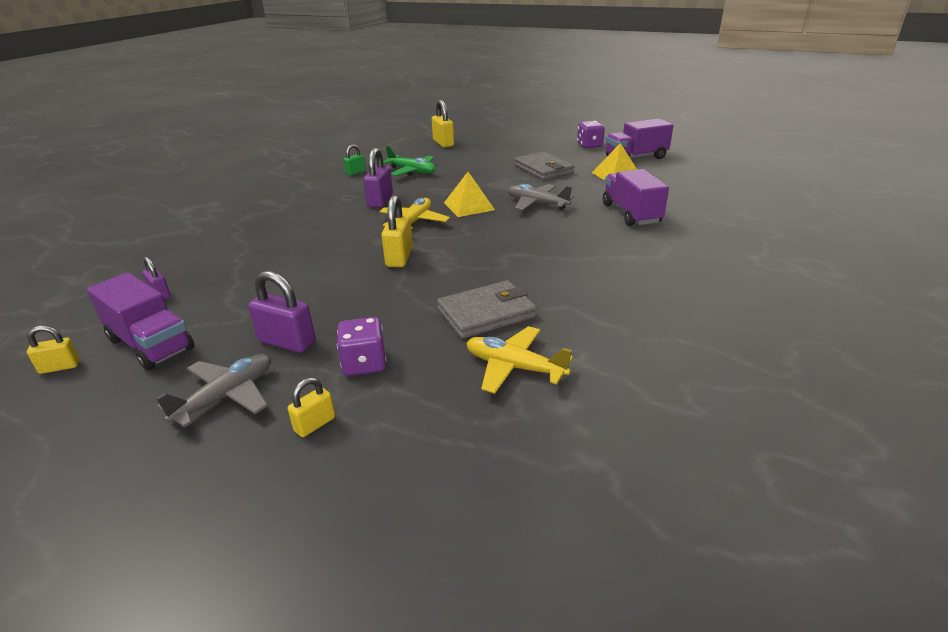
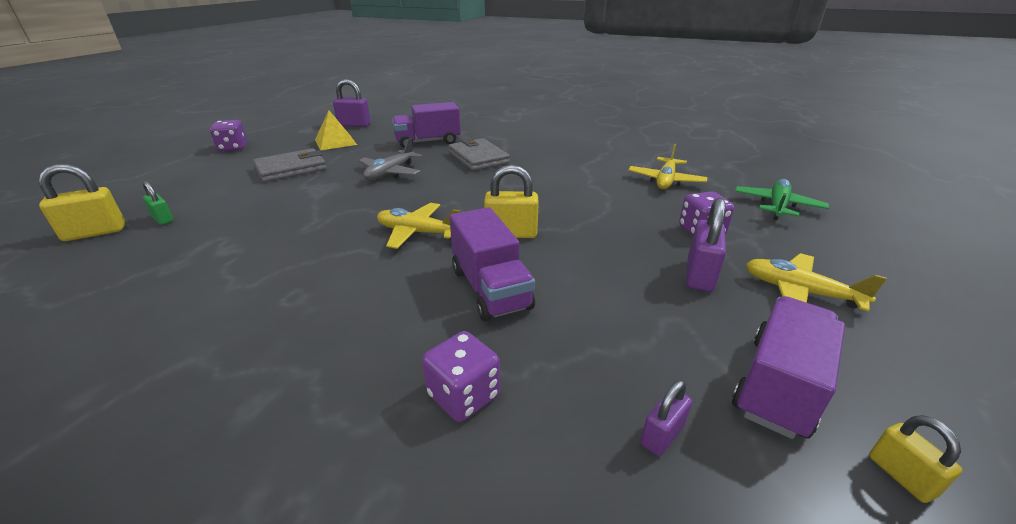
camera: 95 degrees left, 0 degrees up
(226, 397) = (800, 292): grey plane -> yellow plane
(234, 243) = (463, 395): none -> purple dice
(315, 424) = (784, 242): yellow padlock -> none
(355, 172) = (165, 307): green padlock -> green padlock (163, 219)
(380, 201) = (331, 264): purple padlock -> purple padlock (354, 125)
(412, 171) = (217, 249): green plane -> green plane (777, 206)
(469, 206) = (381, 203): yellow pyramid -> none
(486, 313) = (604, 190): grey wallet -> grey wallet (478, 158)
(635, 158) = (294, 133): purple truck -> purple truck (490, 289)

